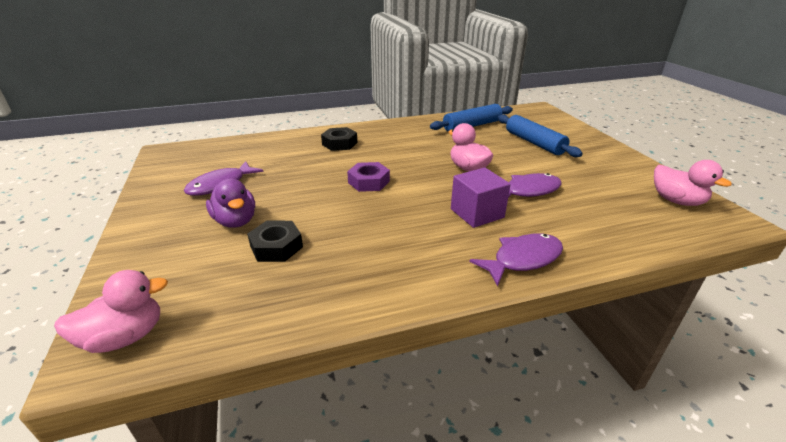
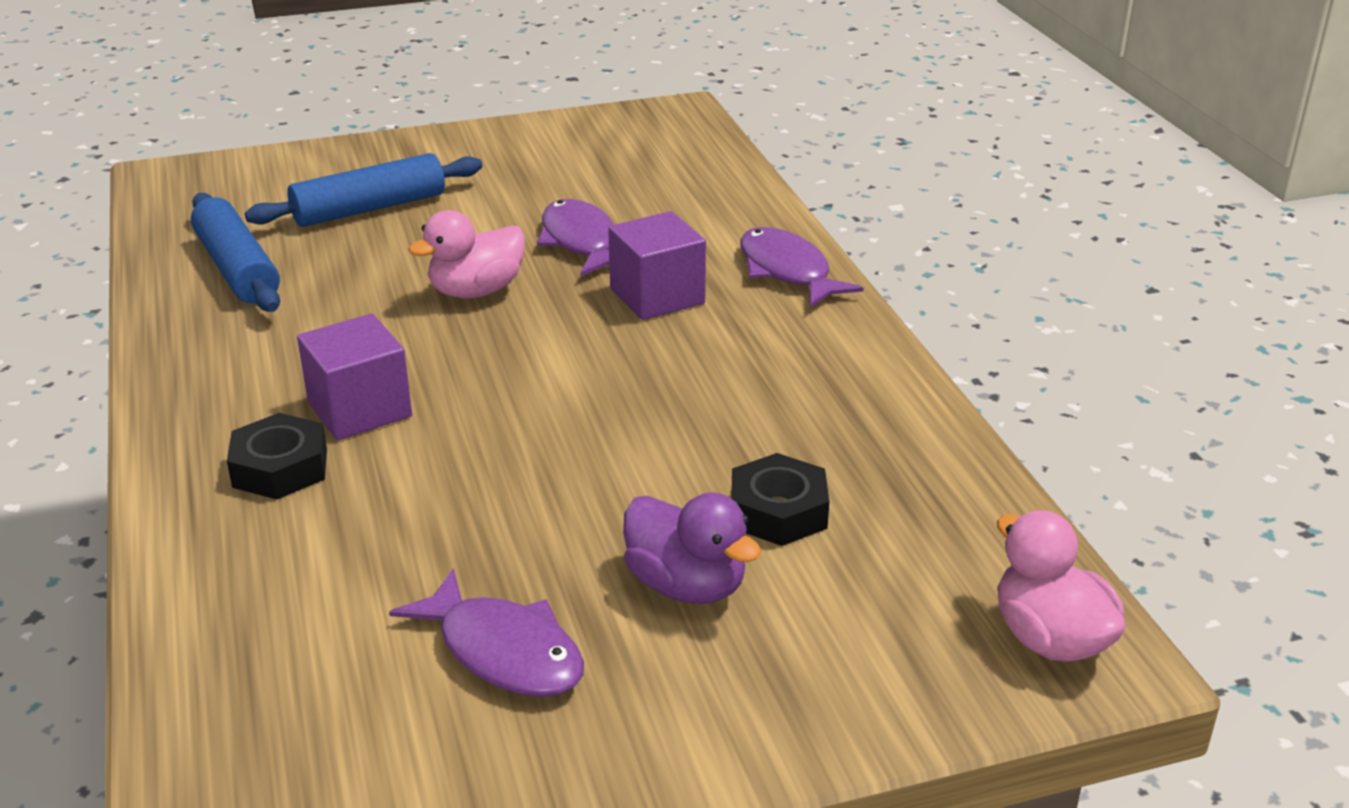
camera: 90 degrees left, 0 degrees up
(236, 221) = (686, 585): purple duck -> purple duck turned 75 degrees clockwise
(368, 182) = (520, 413): purple nut -> none
(374, 152) = (359, 409): none -> purple cube
(676, 201) = (623, 134): pink duck -> none

